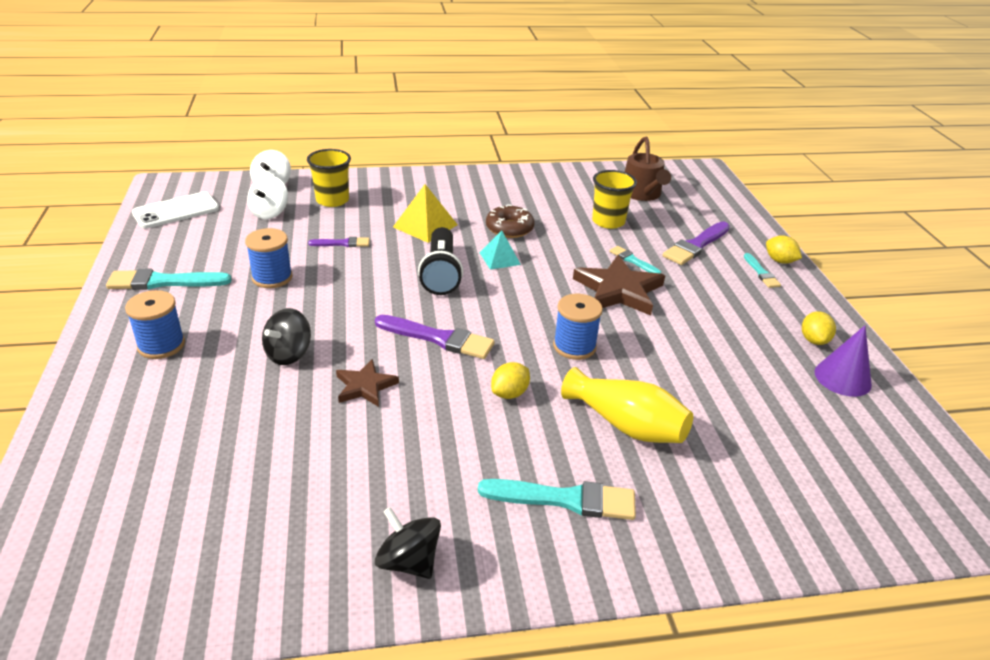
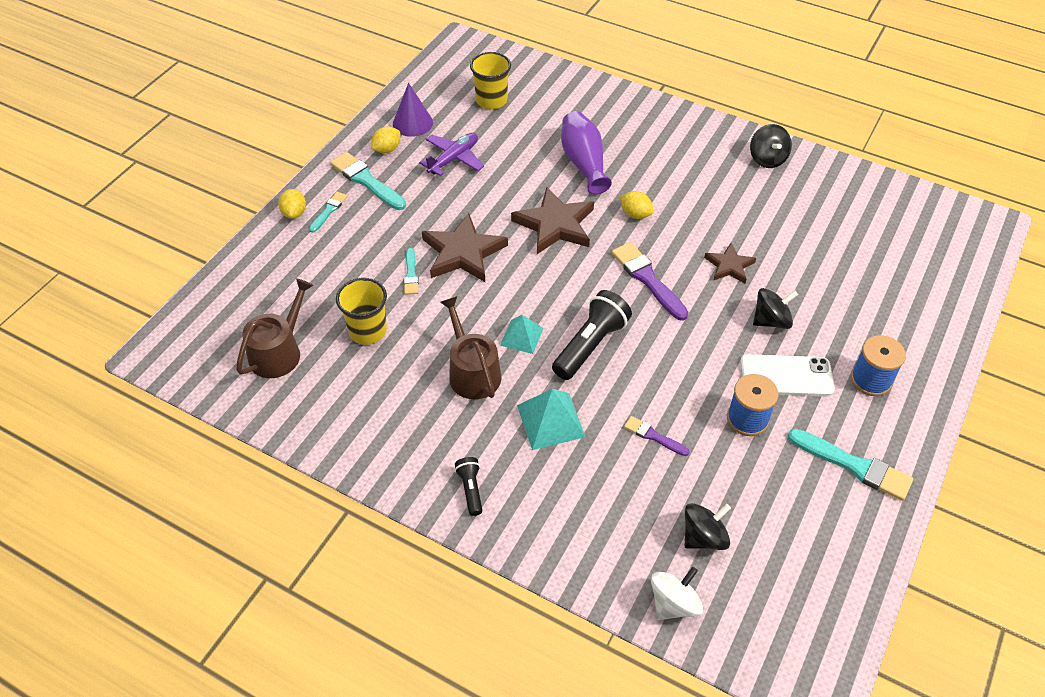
camera: 140 degrees left, 15 degrees up
(176, 211) = (813, 603): white phone -> white phone (786, 376)
(270, 213) = (703, 537): white spinning top -> black spinning top
(332, 200) = (618, 525): yellow cup -> yellow cup (491, 100)
(425, 226) = (551, 421): yellow pyramid -> turquoise pyramid
(441, 184) = (470, 489): none -> black flashlight
(509, 228) = (472, 372): brown donut -> brown watering can
(509, 393) = (635, 214): yellow lemon -> yellow lemon turned 45 degrees clockwise
(565, 499) = (662, 146): turquoise brush -> turquoise brush (366, 181)
(574, 346) = (555, 224): blue spool -> brown star
(626, 425) = (584, 163): yellow vase -> purple vase
(696, 245) = (334, 262): purple brush -> none
(748, 361) = (453, 159): none -> purple plane

